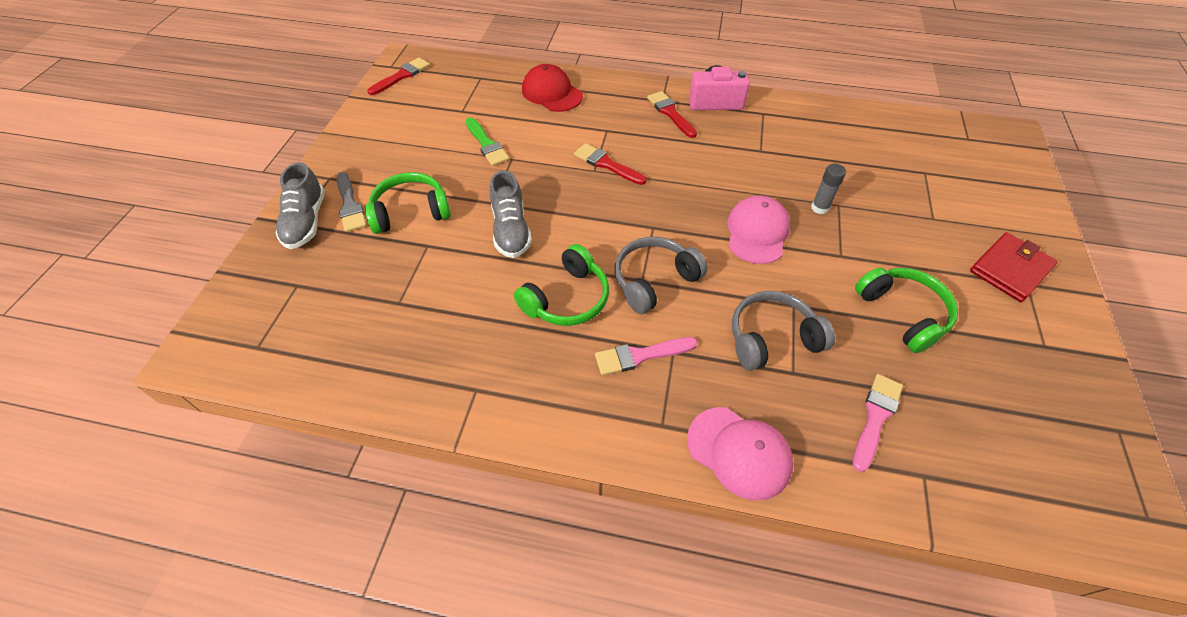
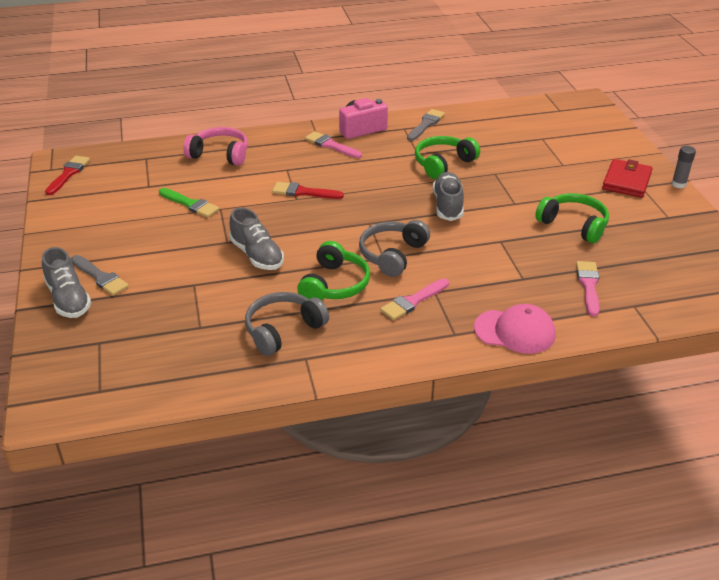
camera: 25 degrees left, 15 degrees down
(410, 212) = (160, 267): green headphones -> green headphones (443, 164)
(552, 93) = (220, 154): red cap -> pink headphones
(670, 113) = (331, 145): red brush -> pink brush
(757, 232) = (448, 205): pink cap -> grey shoe
(772, 338) = (497, 264): grey headphones -> grey headphones (283, 330)
(791, 115) = (426, 124): none -> grey brush
(819, 208) = (483, 178): grey glue stick -> grey glue stick (678, 184)

